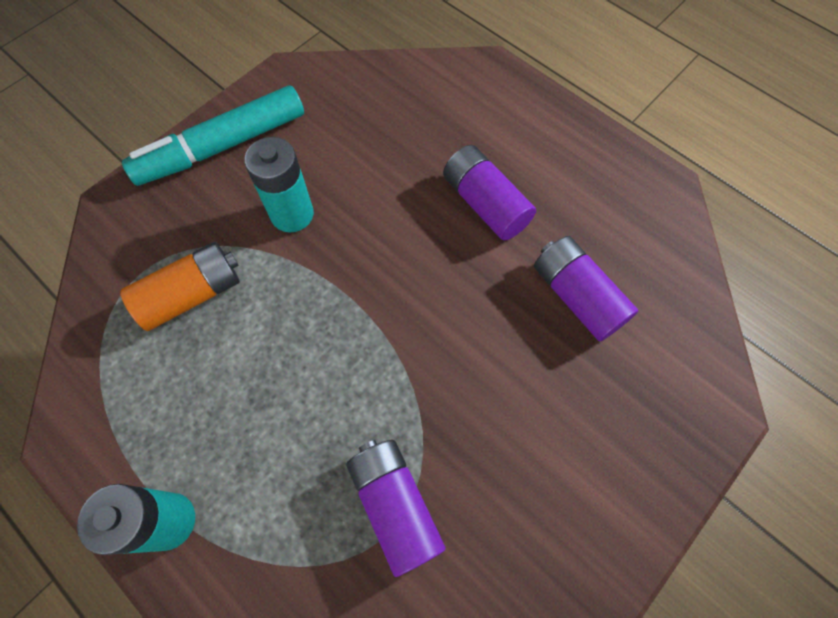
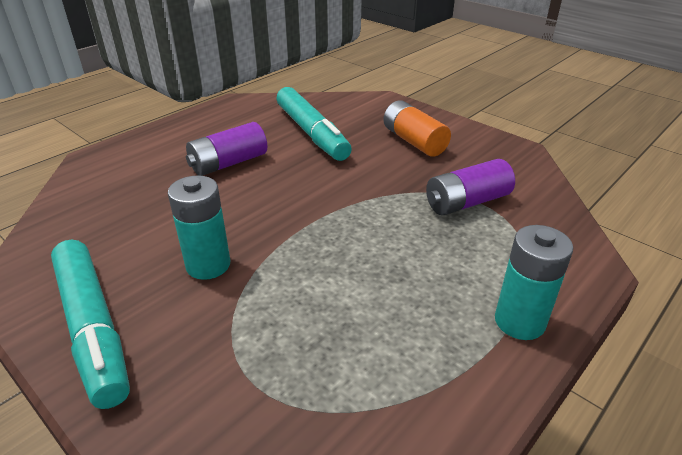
camera: 90 degrees left, 30 degrees down
(192, 294) = (291, 332): orange battery -> orange battery (414, 141)
(577, 296) = (311, 133): purple battery -> turquoise marker

